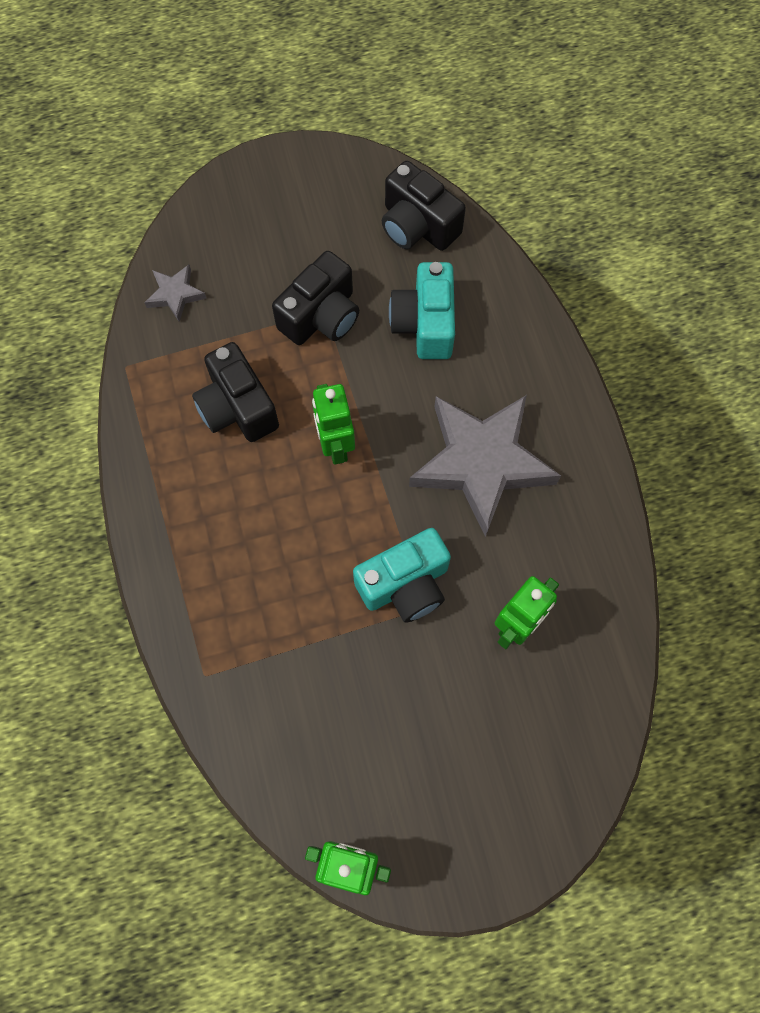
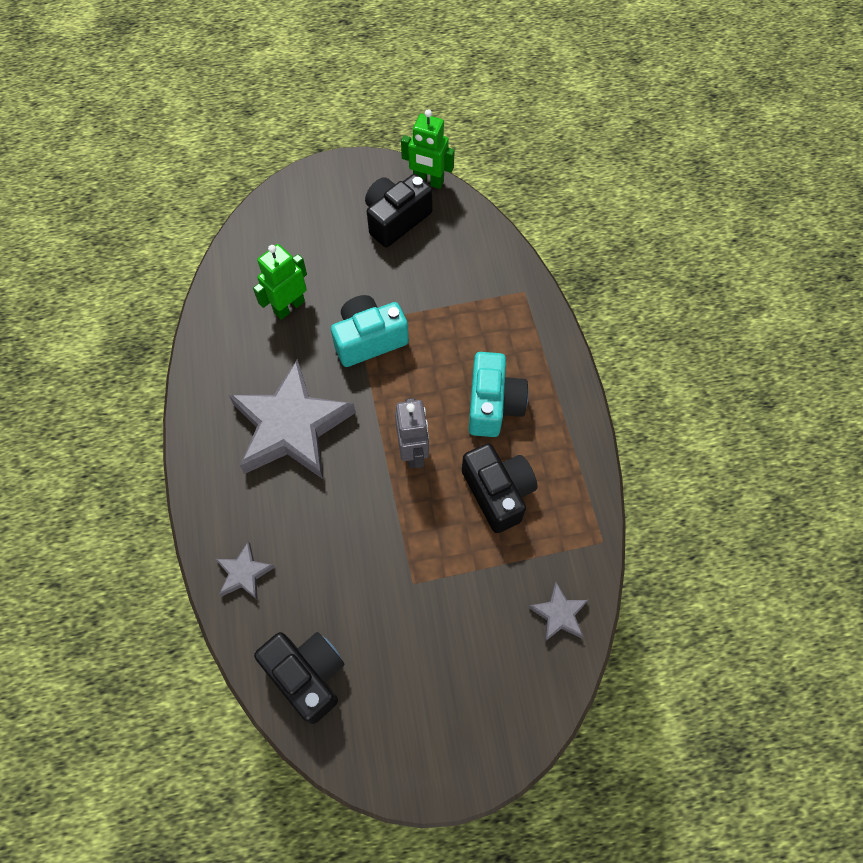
camera: 175 degrees left, 5 degrees down
(321, 316) = (416, 578): black camera -> black camera (396, 220)
(335, 445) = (413, 452): green robot -> grey robot
(425, 324) = (318, 561): turquoise camera -> turquoise camera (493, 405)
(498, 306) = (244, 573): none -> grey star

